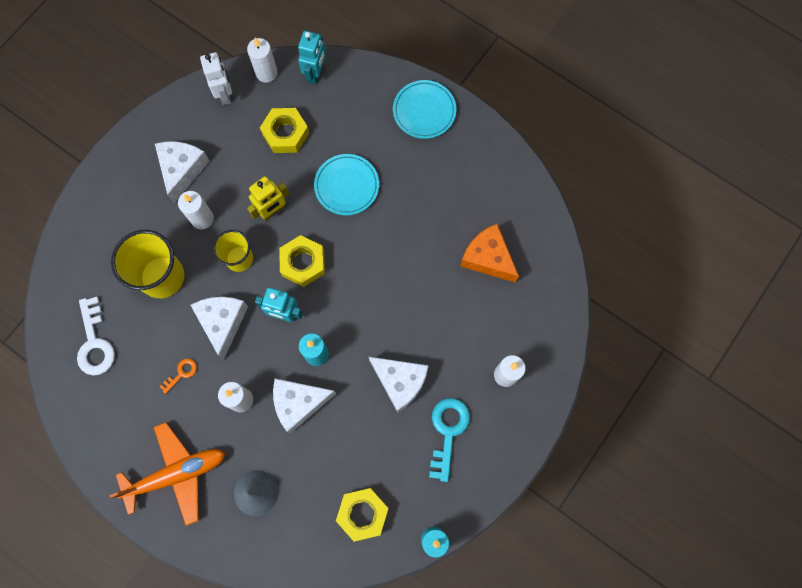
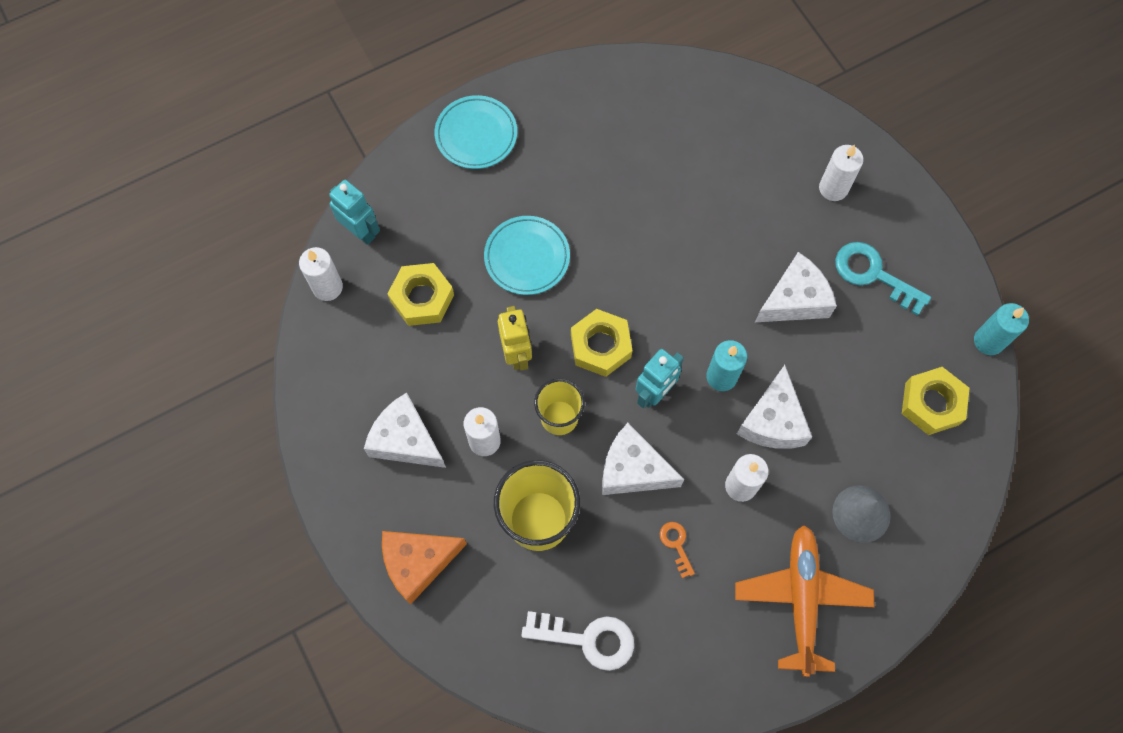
camera: 65 degrees left, 5 degrees down
(225, 94) = (328, 348): white robot -> none
(487, 258) = (689, 147): orange cheese -> orange cheese (418, 563)

